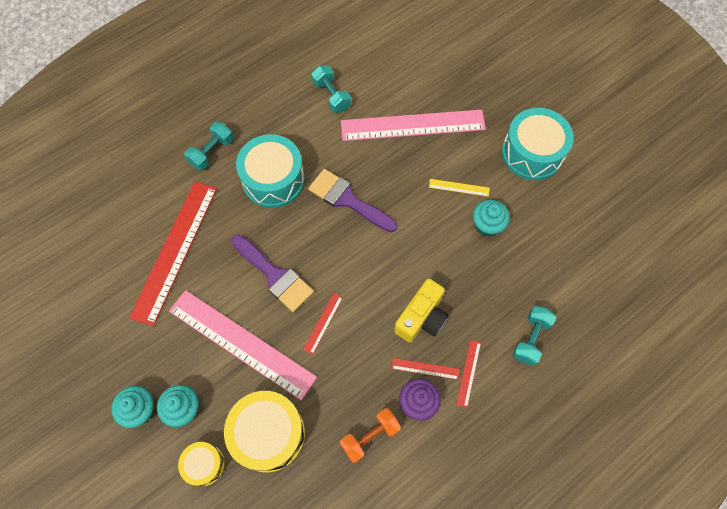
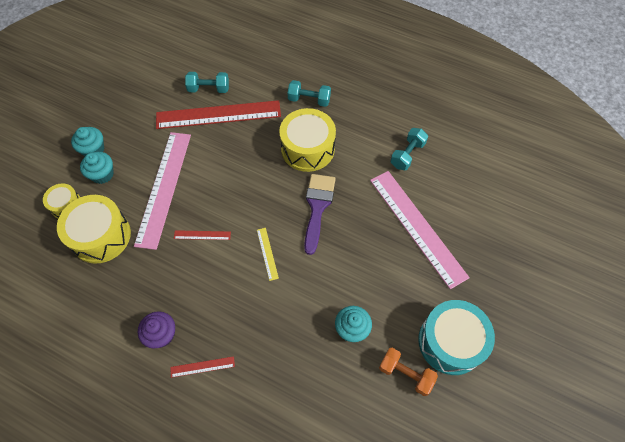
camera: 65 degrees right, 5 degrees down
(273, 180) = (307, 148): turquoise drum -> yellow drum
(274, 275) = (227, 185): purple brush -> none
(370, 436) = (121, 309): orange dumbbell -> orange dumbbell (405, 374)
(421, 318) = (237, 307): yellow camera -> none
(425, 368) = (193, 329): red ruler -> none
(459, 187) = (376, 289): yellow ruler -> yellow ruler (267, 253)
(531, 339) = (256, 411): turquoise dumbbell -> turquoise dumbbell (209, 89)

